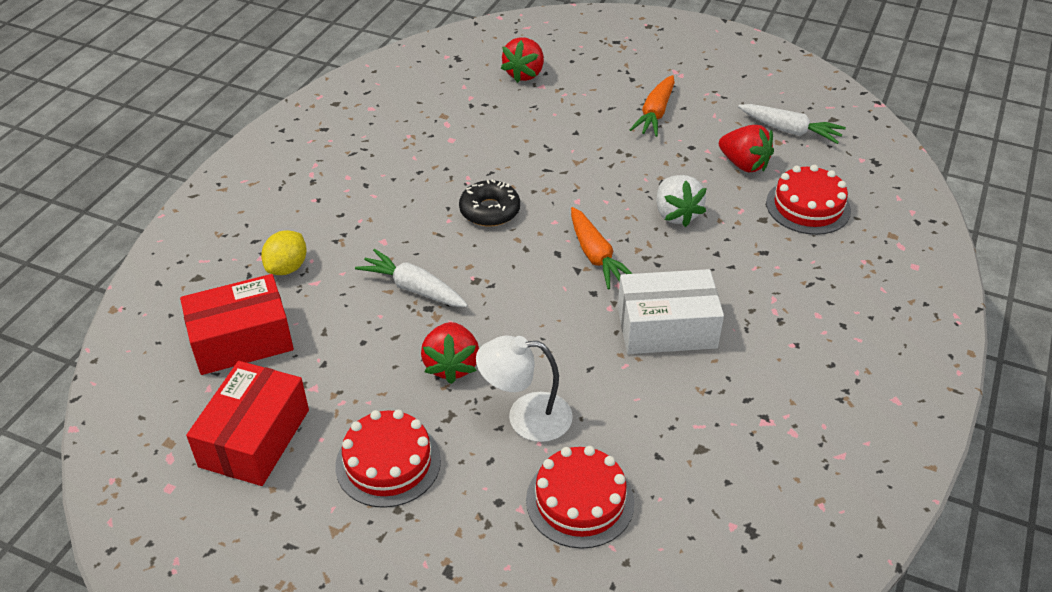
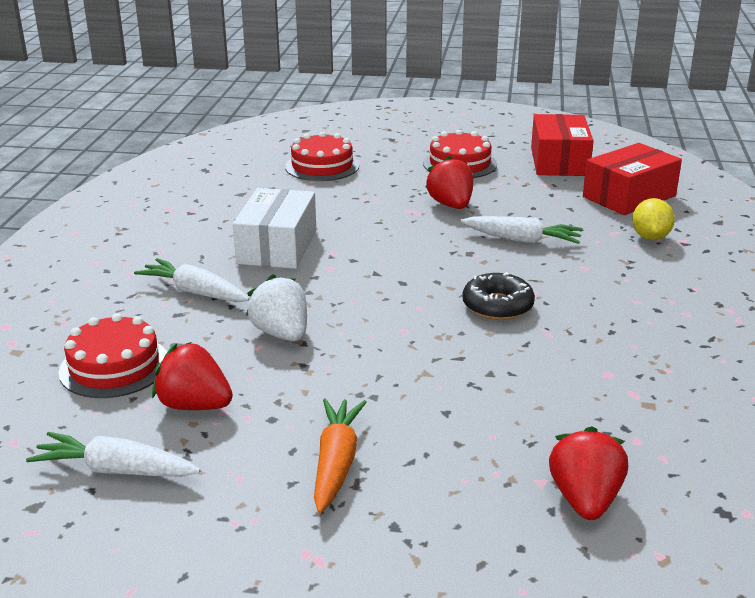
camera: 165 degrees right, 15 degrees down
(526, 417) = (377, 190): white lamp -> none
(596, 256) = (361, 285): orange carrot -> none
(666, 328) = (277, 247): white box -> white box turned 60 degrees counterclockwise
(750, 276) = (195, 292): none -> white carrot

